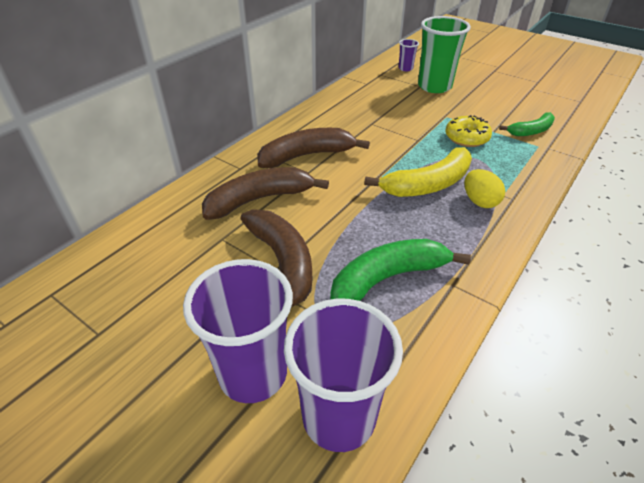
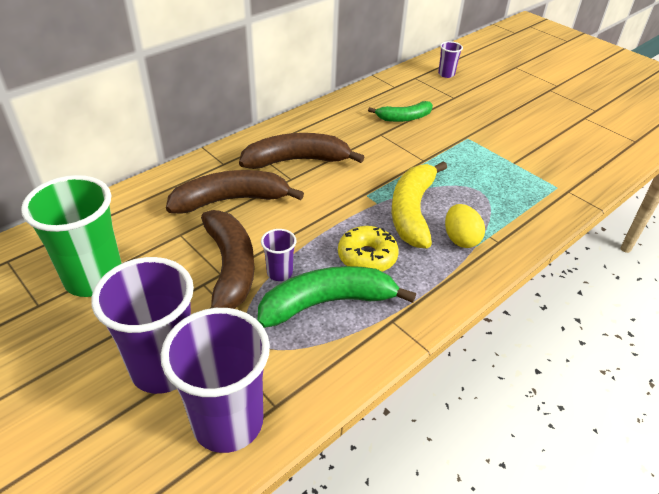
camera: 10 degrees right, 0 degrees up
(331, 259) = (279, 273): none -> purple cup
(428, 184) = (412, 211): yellow banana -> yellow banana turned 120 degrees clockwise
(434, 86) = (470, 100): green cup -> green cup (94, 278)
(466, 138) = (479, 166): yellow donut -> yellow donut (367, 257)
(531, 131) = (557, 168): green banana -> green banana (404, 118)

